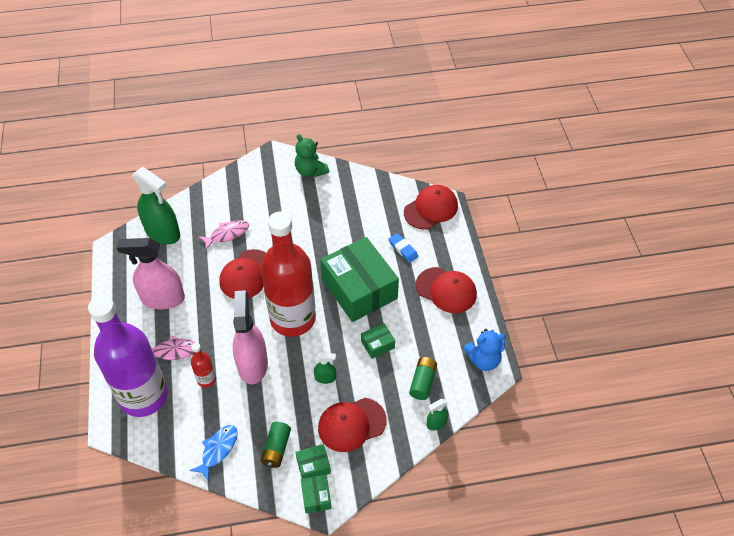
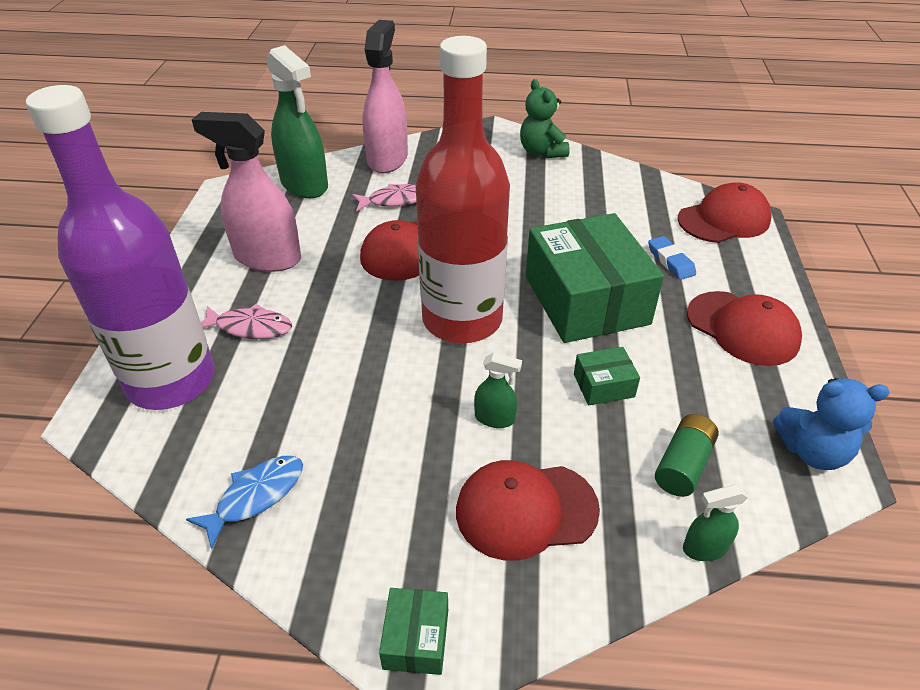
camera: 15 degrees right, 10 degrees down
(206, 379) = (285, 378): red bottle -> none
(252, 364) = (372, 371): pink spray bottle -> pink spray bottle (387, 159)
(276, 449) = (365, 521): green battery -> none
(313, 466) = (428, 571): green box -> none

